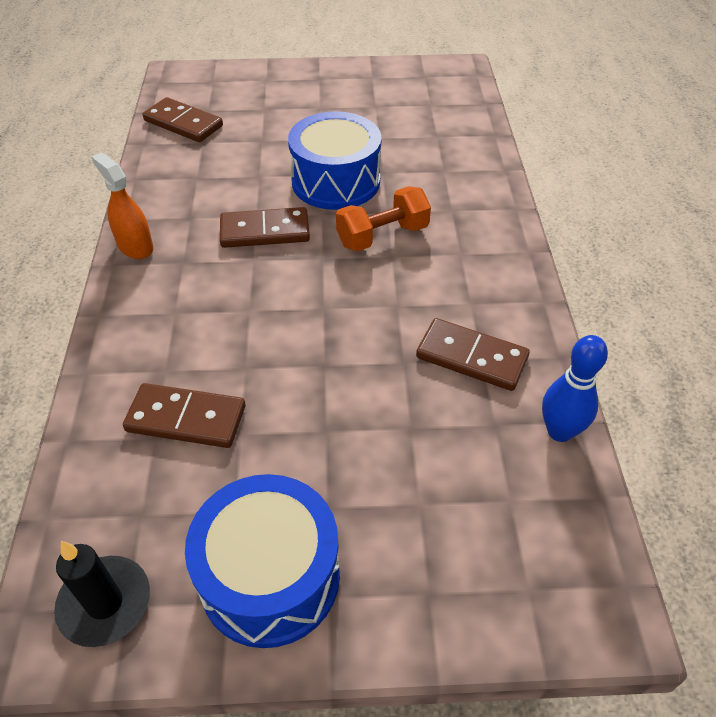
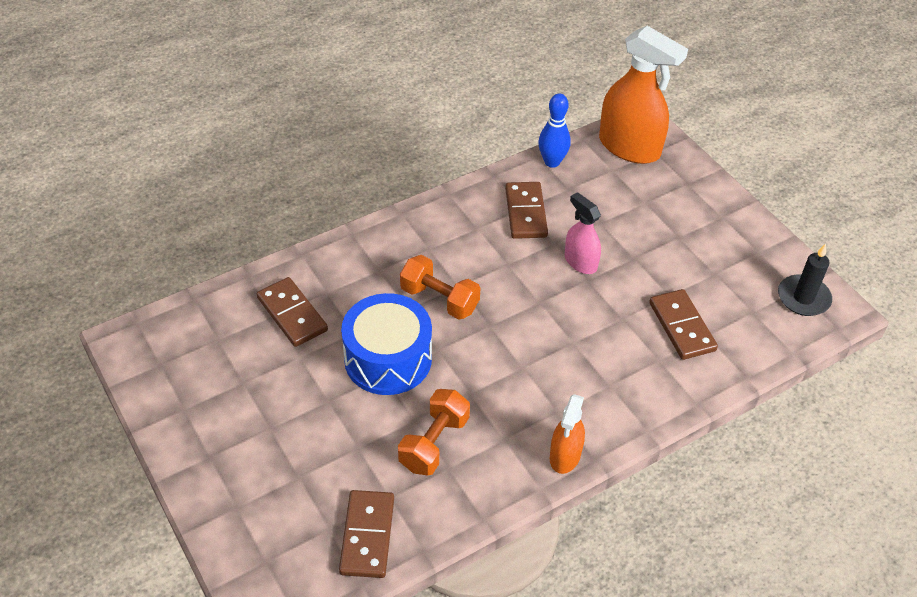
camera: 120 degrees left, 0 degrees up
(226, 178) = (434, 443): none -> orange dumbbell
(265, 231) = (485, 376): brown domino -> brown domino (292, 314)
(270, 576) = (732, 242): blue drum -> none
(355, 371) = (580, 262): none -> pink spray bottle
(554, 555) = (629, 147): none -> orange spray bottle

